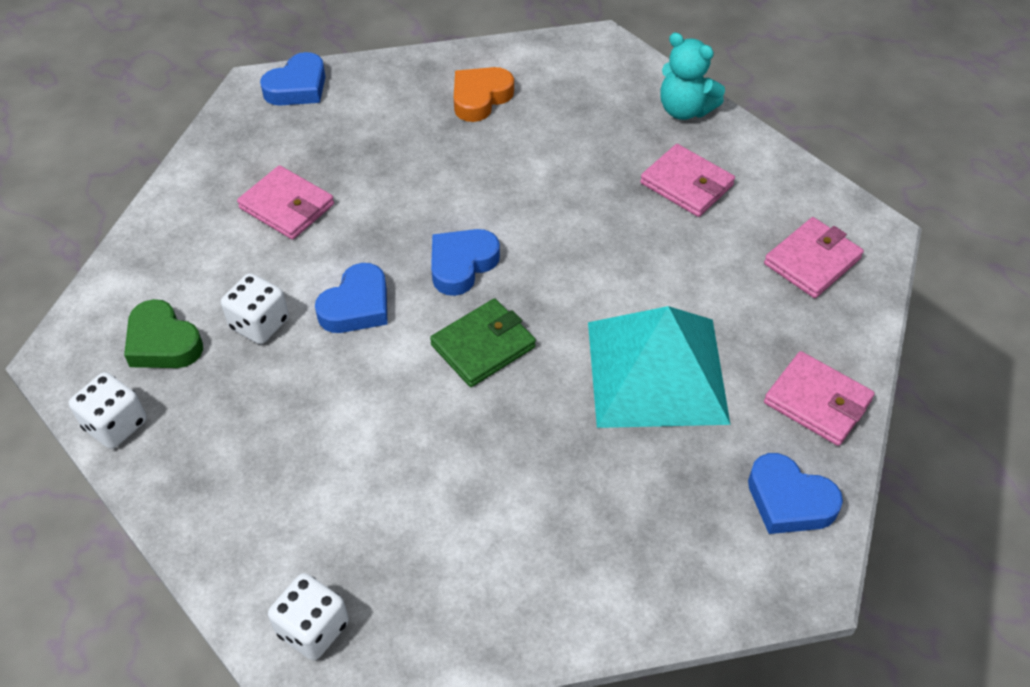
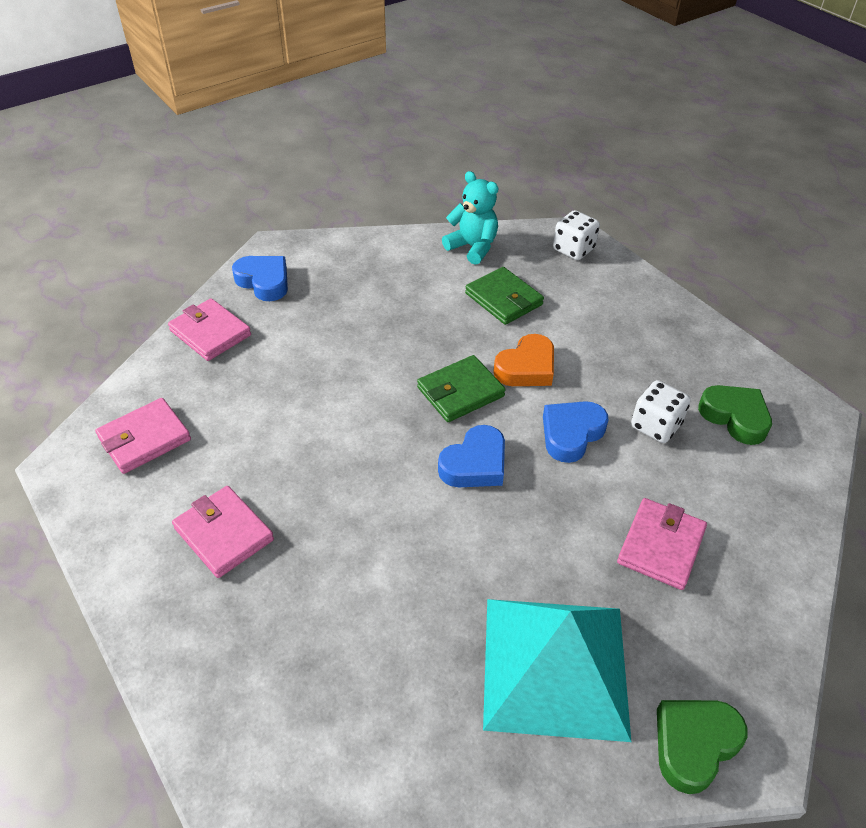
camera: 175 degrees left, 5 degrees down
(115, 424) = (745, 361): white dice -> none
(287, 206) = (661, 546): pink wallet -> pink wallet turned 75 degrees clockwise
(297, 87) = (694, 744): blue heart -> green heart
(431, 502) = (503, 299): none -> green wallet
(480, 98) = (438, 695): orange heart -> orange heart (526, 368)
(656, 372) = (324, 362): turquoise pyramid -> turquoise pyramid (555, 666)
(684, 110) = (177, 646): turquoise teddy bear -> turquoise teddy bear (472, 247)

